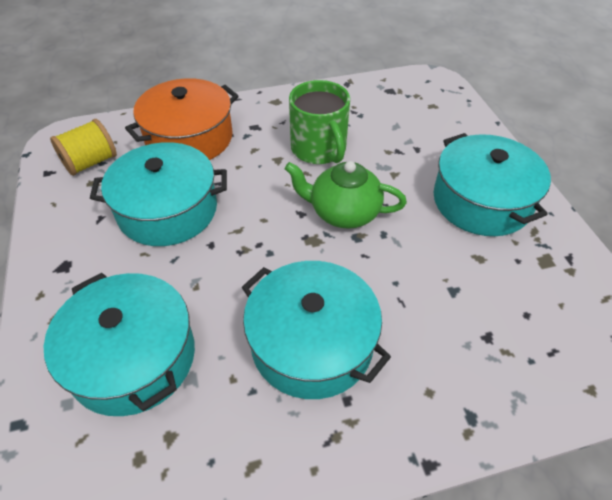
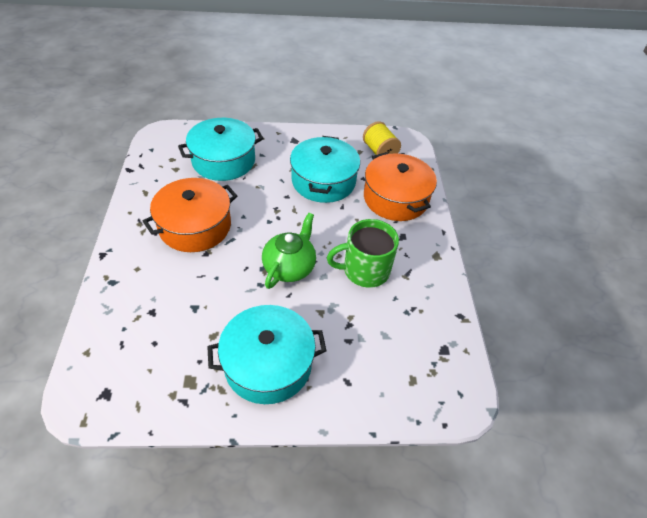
camera: 100 degrees right, 0 degrees up
(311, 343) = (195, 226): turquoise pot -> orange pot

